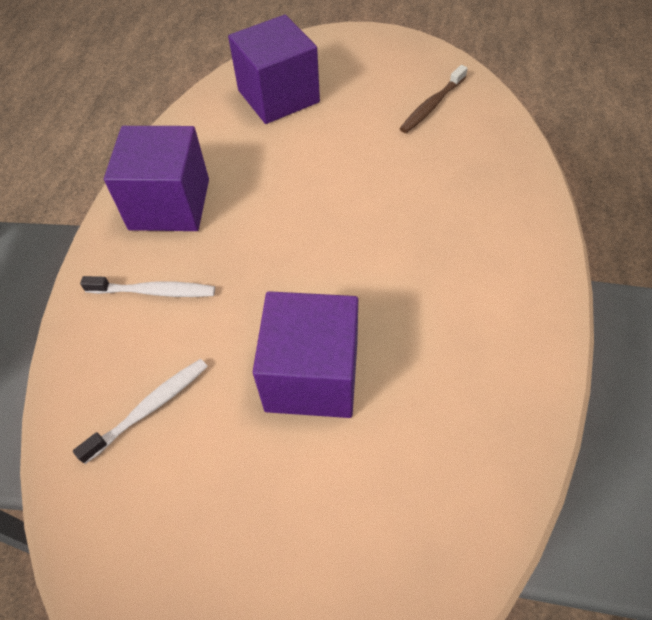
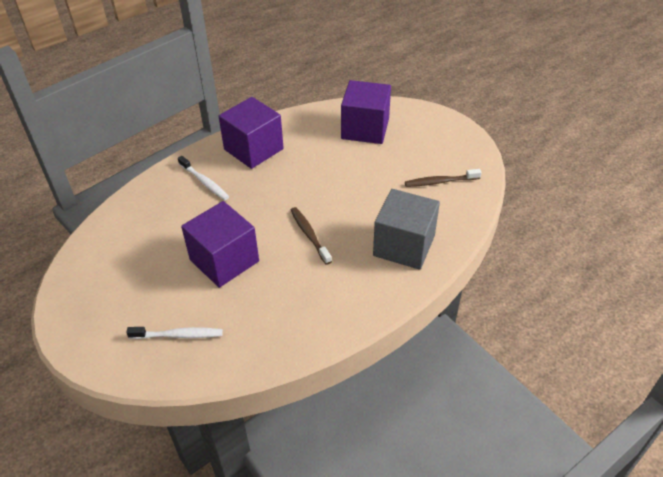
camera: 40 degrees right, 10 degrees down
(149, 408) = (151, 226): white toothbrush -> white toothbrush (178, 335)
(373, 263) = (309, 235): none -> brown toothbrush
(487, 200) = (404, 245): none -> grey cube

